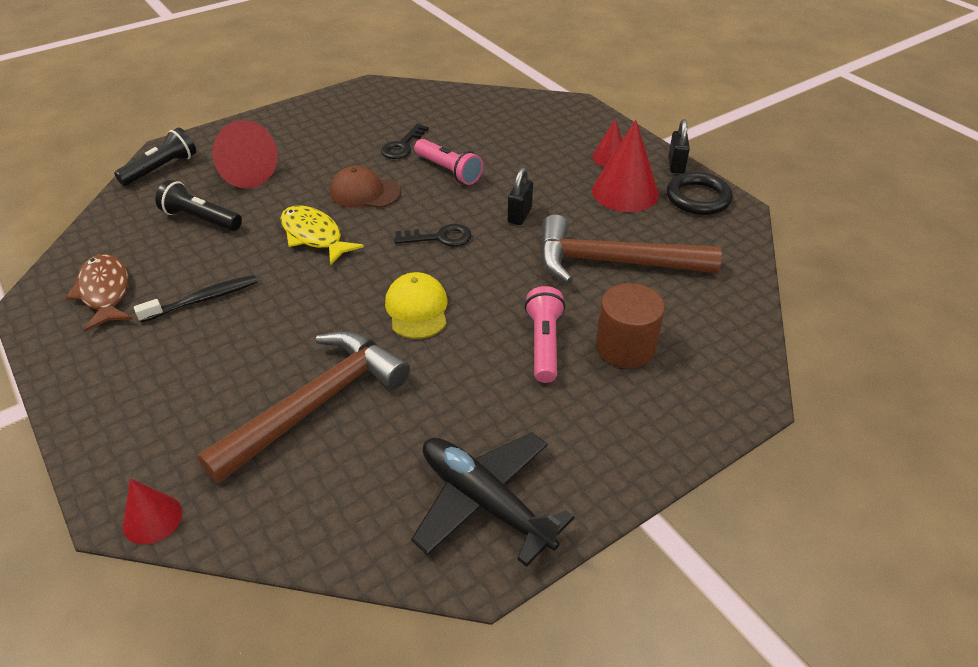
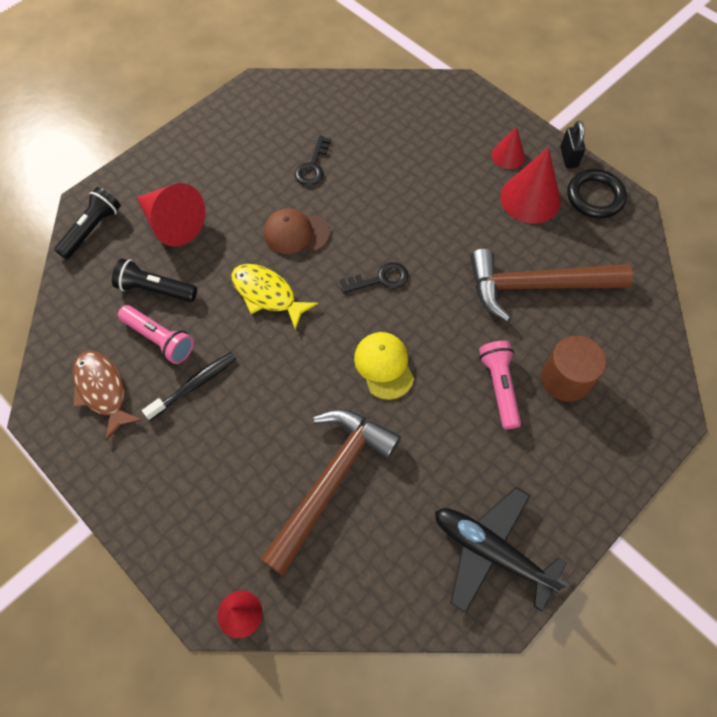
camera: 10 degrees left, 20 degrees up
(448, 171) = (365, 194): pink flashlight -> pink flashlight (159, 339)
(519, 215) = (443, 241): black padlock -> none

